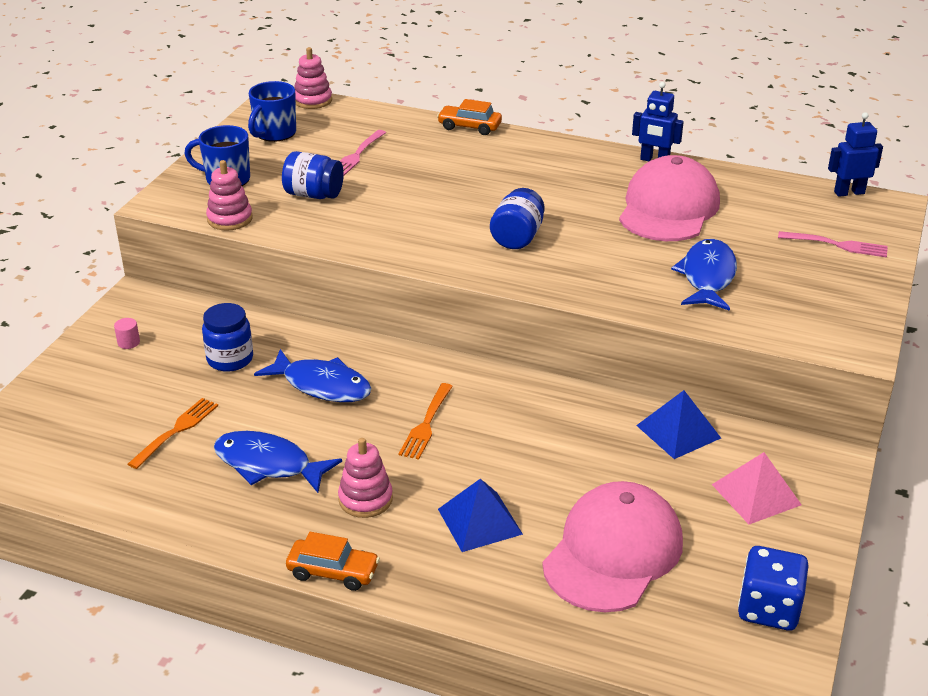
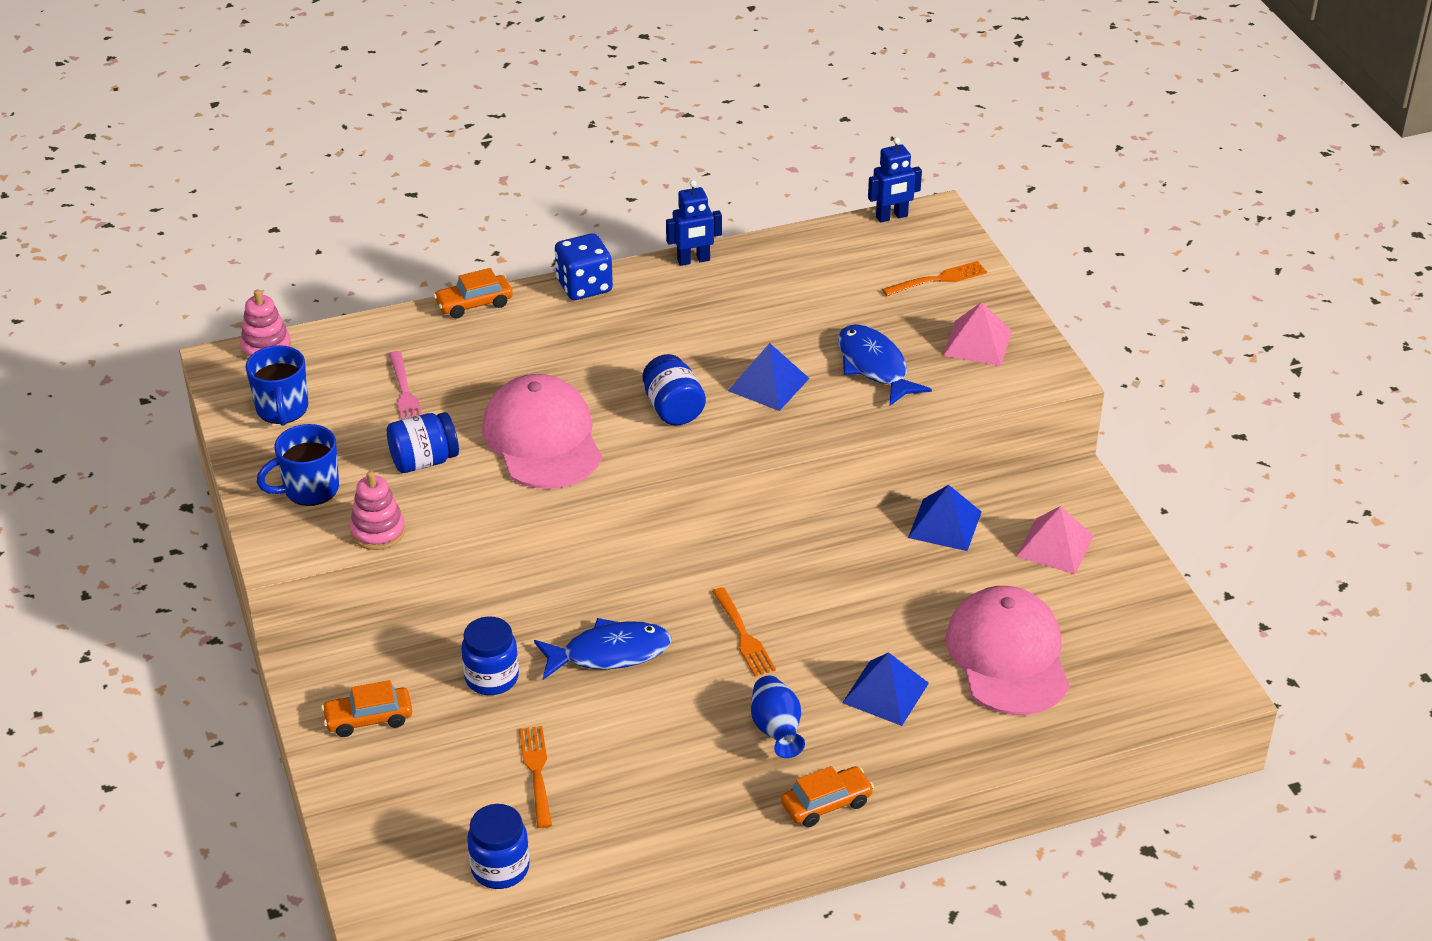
camera: 40 degrees left, 5 degrees up
(72, 475) = (500, 868): none -> blue jar
(128, 342) = (368, 719): pink cylinder -> orange car
(268, 464) = (658, 751): blue fish -> none
(365, 499) = (776, 730): pink stacking toy -> blue vase
(608, 253) = (768, 384): none -> blue pyramid
(668, 208) = (765, 309): pink cap -> pink cap (542, 439)
(768, 608) = (1153, 632): blue dice -> blue dice (584, 286)
(817, 298) = (977, 343): none -> pink pyramid
(836, 245) = (938, 280): pink fork -> orange fork
(849, 192) = (892, 217): blue robot -> blue robot turned 150 degrees counterclockwise

